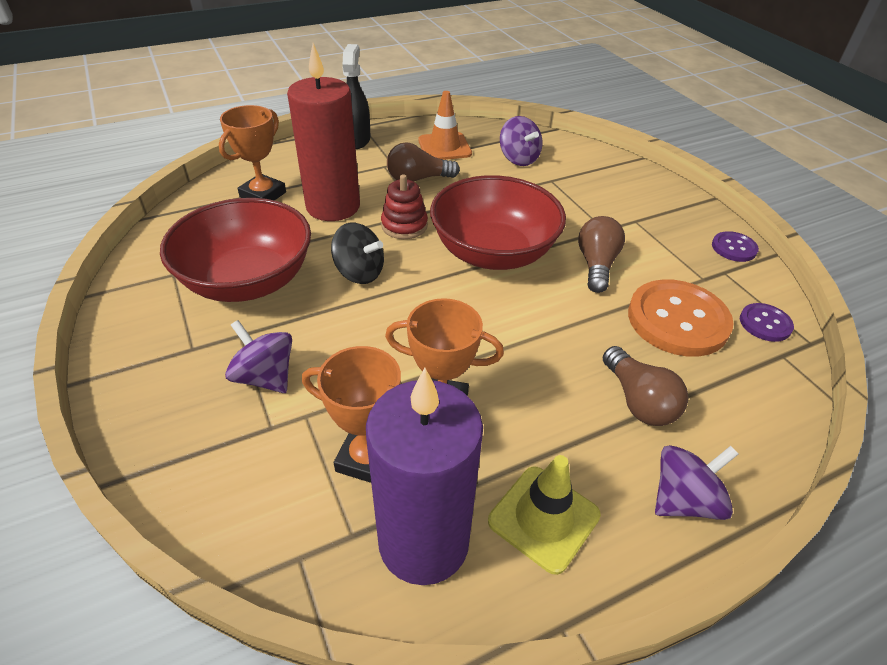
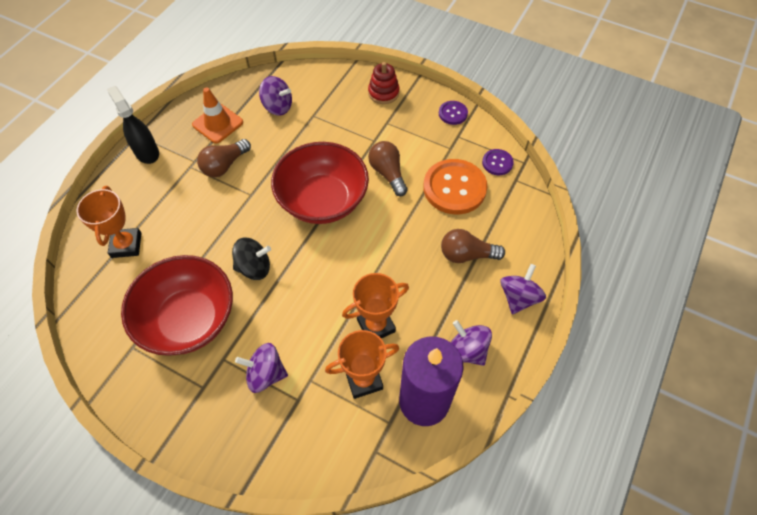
camera: 35 degrees left, 15 degrees up
(333, 206) = (187, 225): red candle -> none
(404, 225) = (250, 212): red stacking toy -> red stacking toy (383, 93)
(543, 518) = (467, 350): yellow traffic cone -> purple spinning top
(638, 400) = (467, 255): brown light bulb -> brown light bulb turned 150 degrees clockwise

